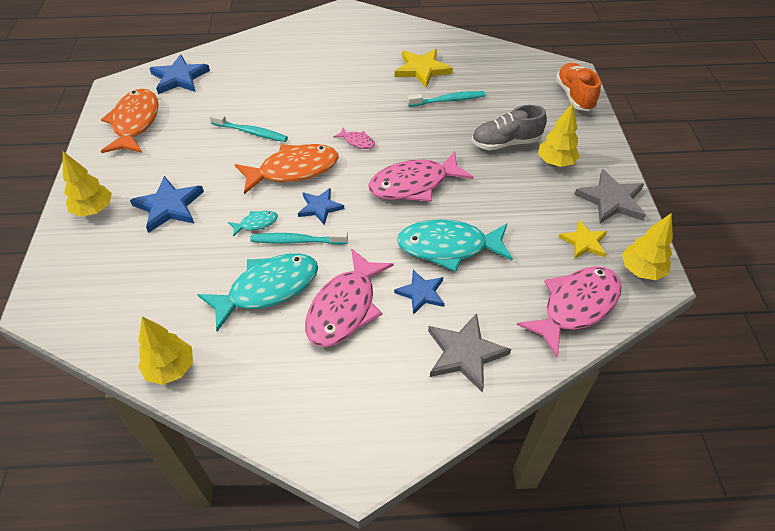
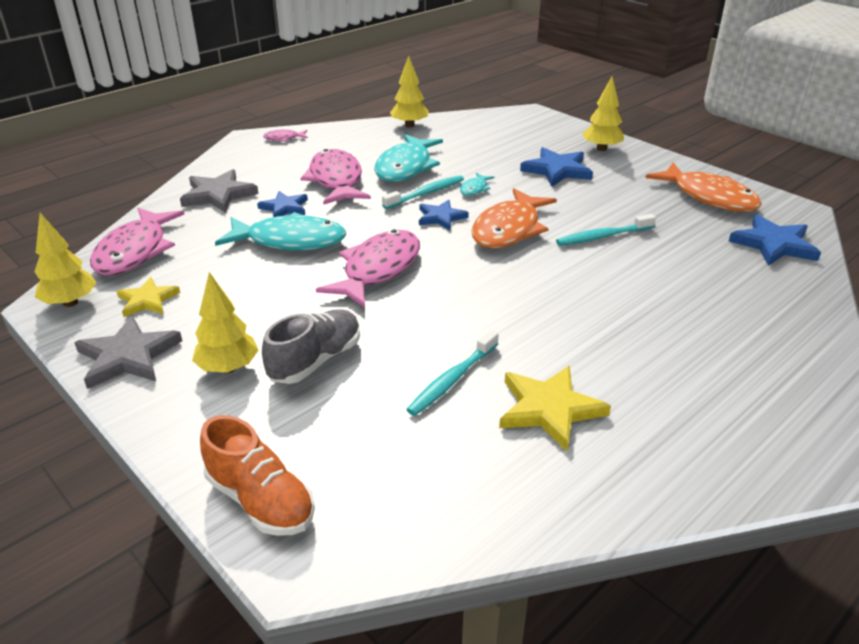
camera: 140 degrees right, 15 degrees down
(357, 142) = (490, 278): pink fish -> pink fish (284, 138)
(448, 247) = (290, 241): turquoise fish -> turquoise fish turned 45 degrees clockwise

